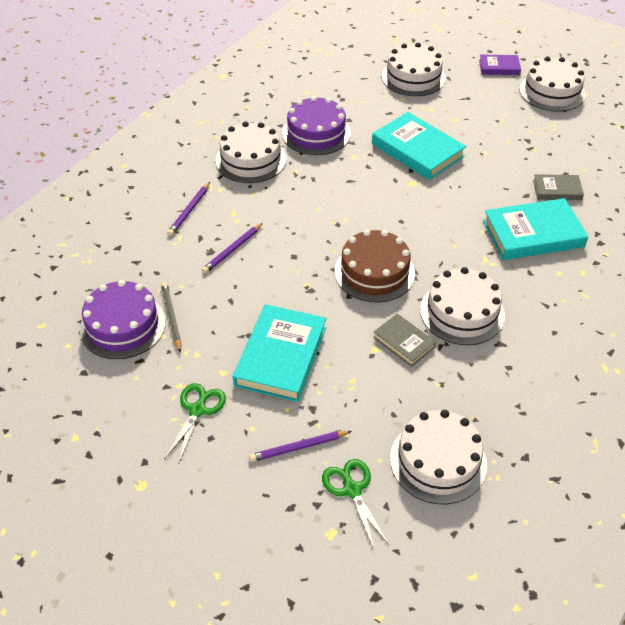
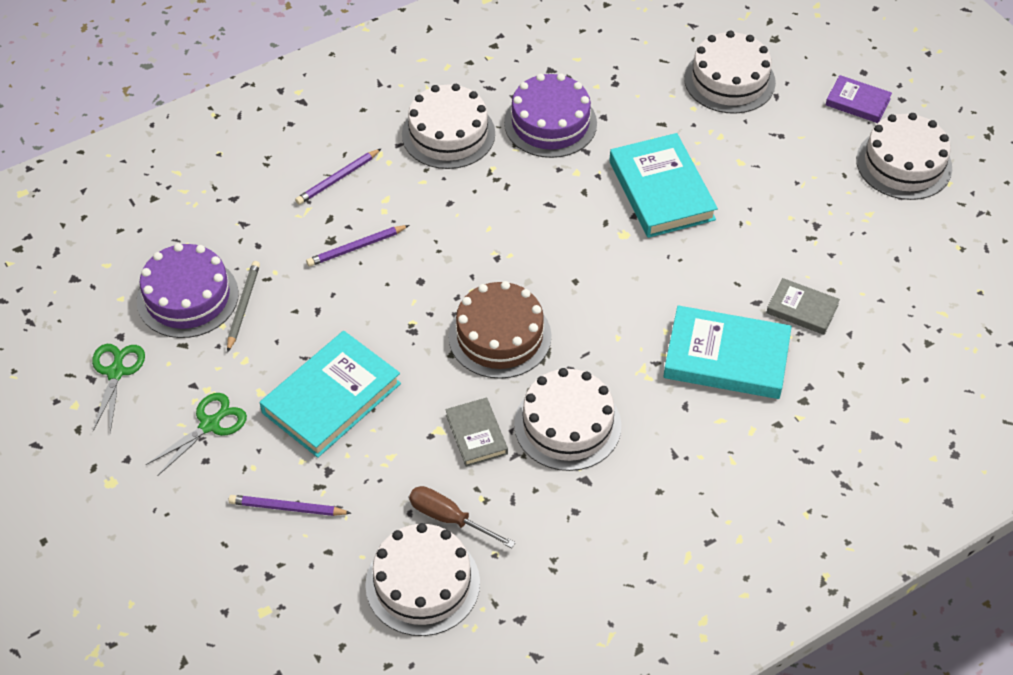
camera: 25 degrees right, 5 degrees up
(352, 490) = (313, 576): green scissors -> green scissors (116, 372)
(425, 407) = (449, 518): none -> brown screwdriver

